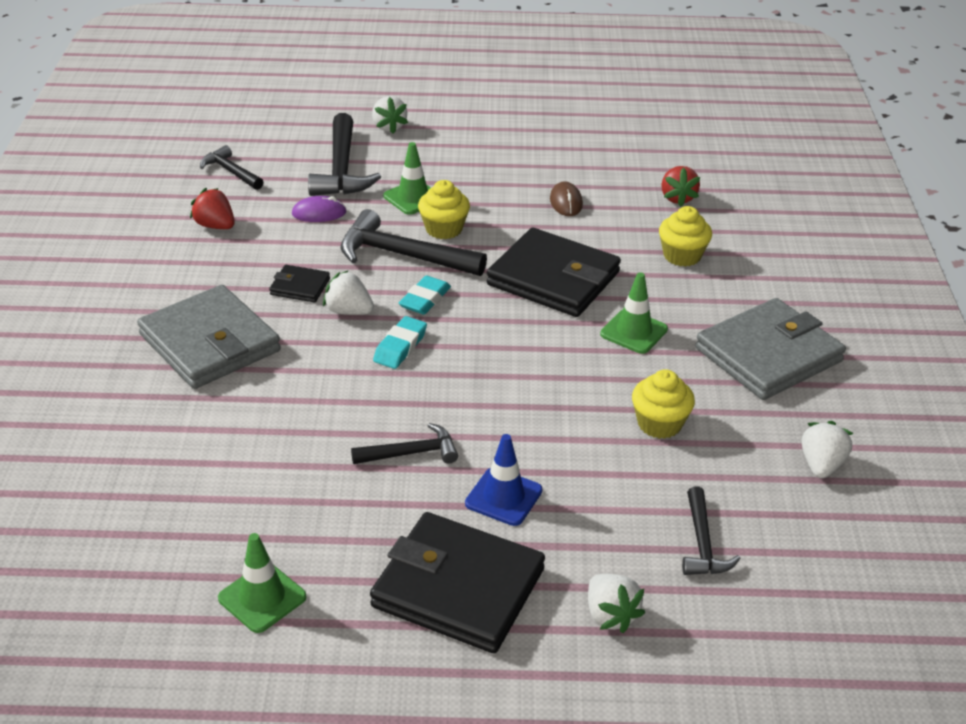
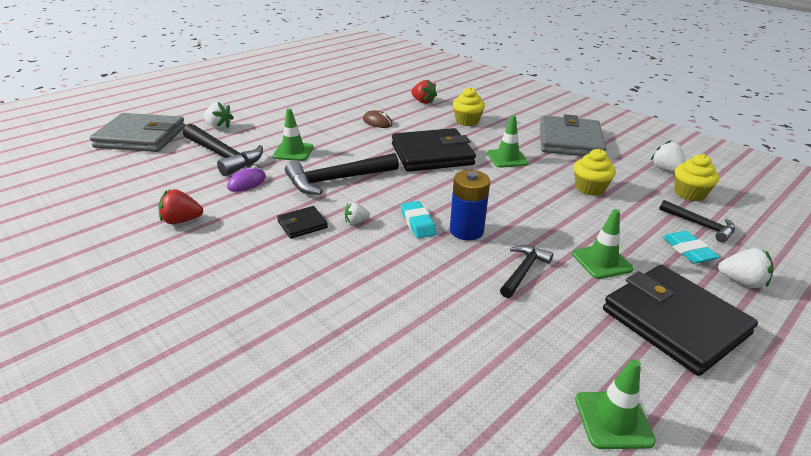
camera: 45 degrees left, 5 degrees down
(210, 343) = (296, 289): grey wallet -> grey wallet (141, 137)
(231, 172) = (142, 187): black hammer -> none
(349, 311) = (356, 221): white strawberry -> white strawberry, size x0.63
(425, 299) = (388, 194): turquoise eraser -> turquoise eraser (688, 251)
(431, 383) = (466, 231): none -> blue battery
(444, 229) = (337, 158): yellow cupcake -> yellow cupcake (689, 194)
(458, 588) = (674, 322): black wallet -> black wallet turned 75 degrees clockwise
(503, 497) = (601, 261): blue traffic cone -> green traffic cone

